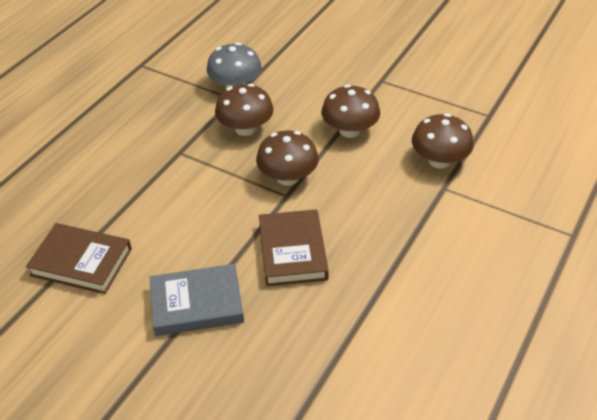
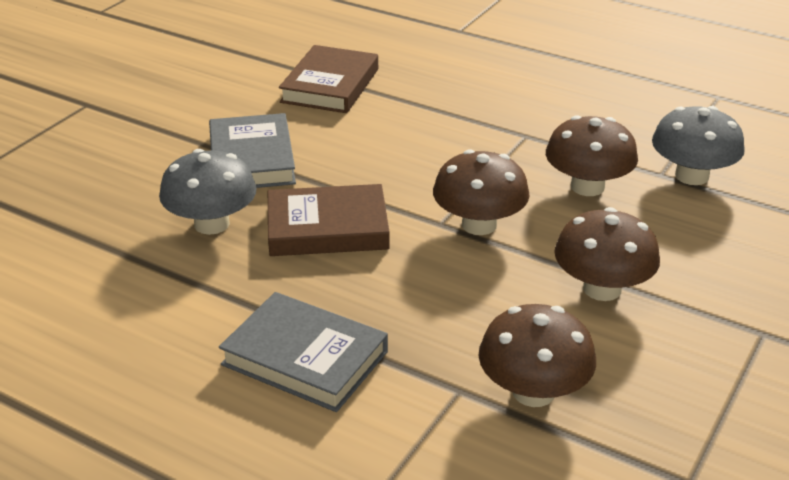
camera: 90 degrees right, 10 degrees down
(288, 318) = (212, 224): none -> grey mushroom
(429, 254) = (305, 358): none -> grey book

